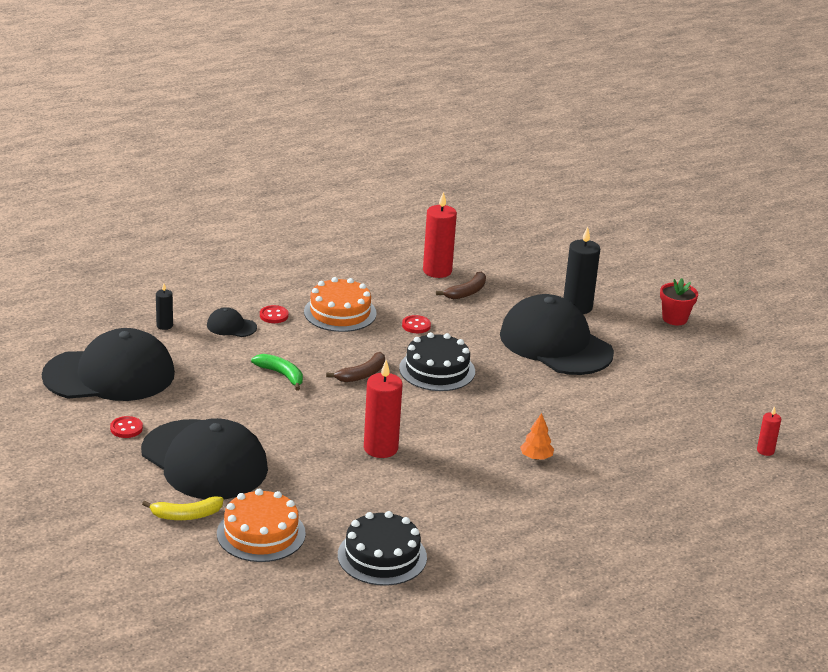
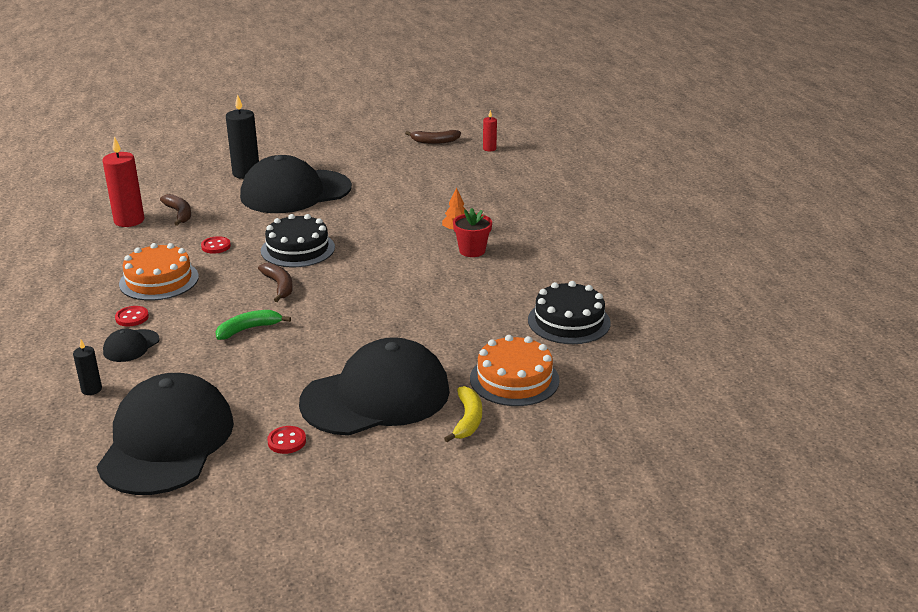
camera: 70 degrees left, 0 degrees up
(380, 448) = (407, 296): red candle -> none
(674, 319) = (295, 142): red flower pot -> red flower pot (472, 251)
(753, 408) = (435, 141): none -> brown banana

